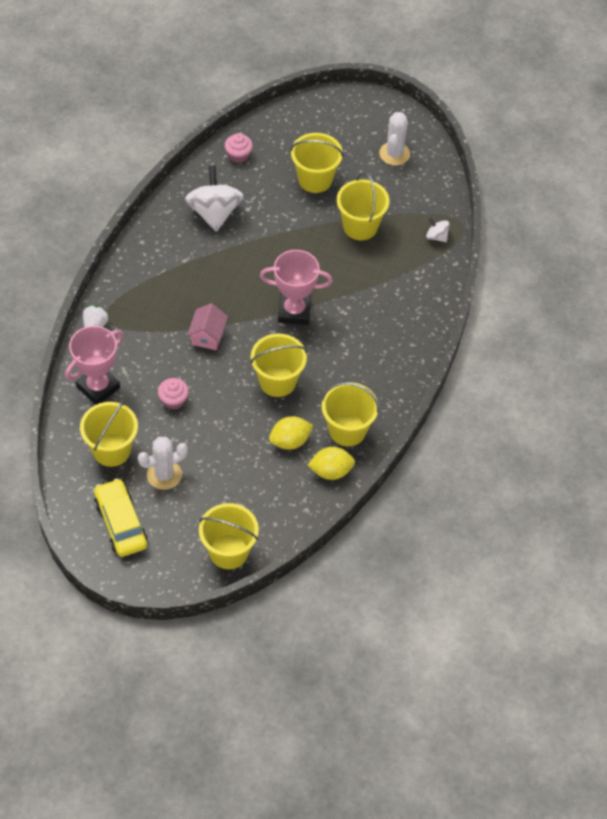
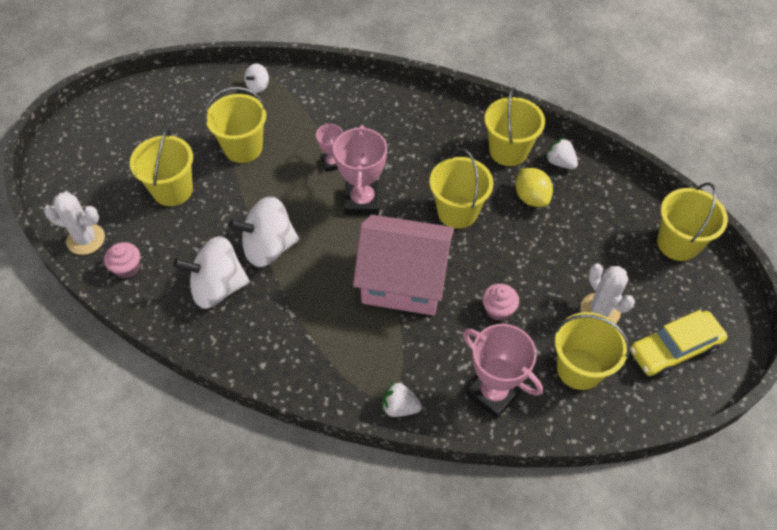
camera: 90 degrees left, 0 degrees up
(207, 336) = (404, 281): pink house -> pink house, size x2.15
(250, 245) = (268, 247): none -> white spinning top
(331, 471) = (560, 162): yellow lemon -> white strawberry
(339, 291) = (332, 163): none -> pink trophy
(394, 154) = (141, 121): white cactus -> white cactus (86, 239)

